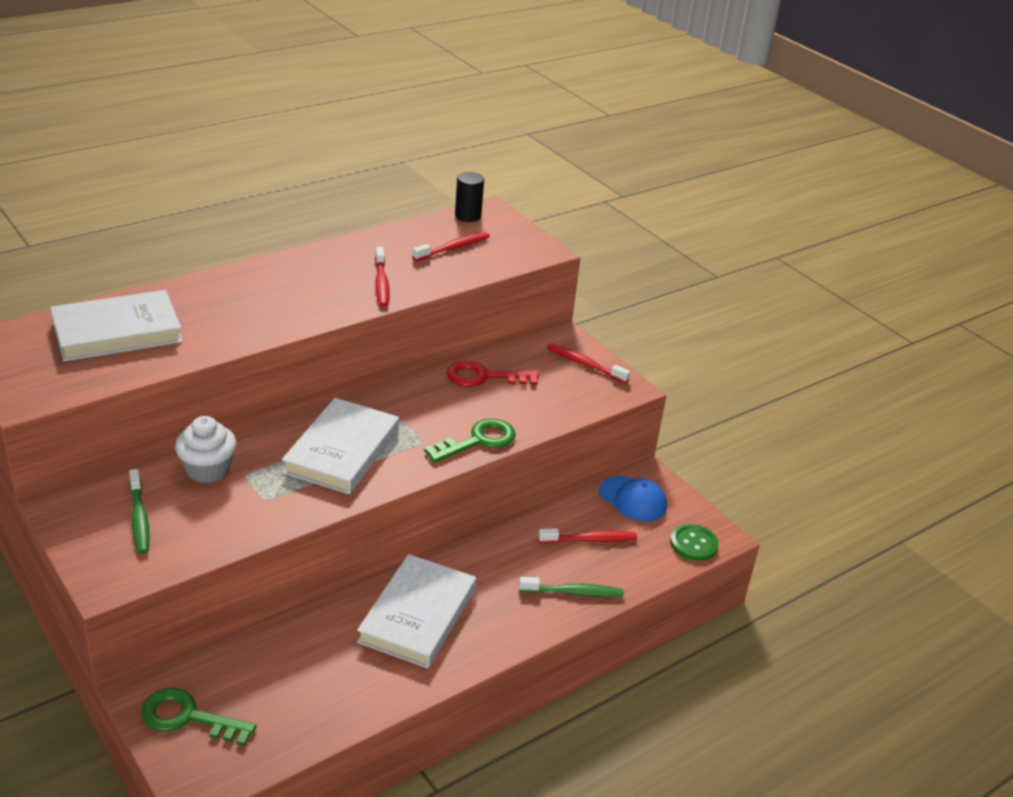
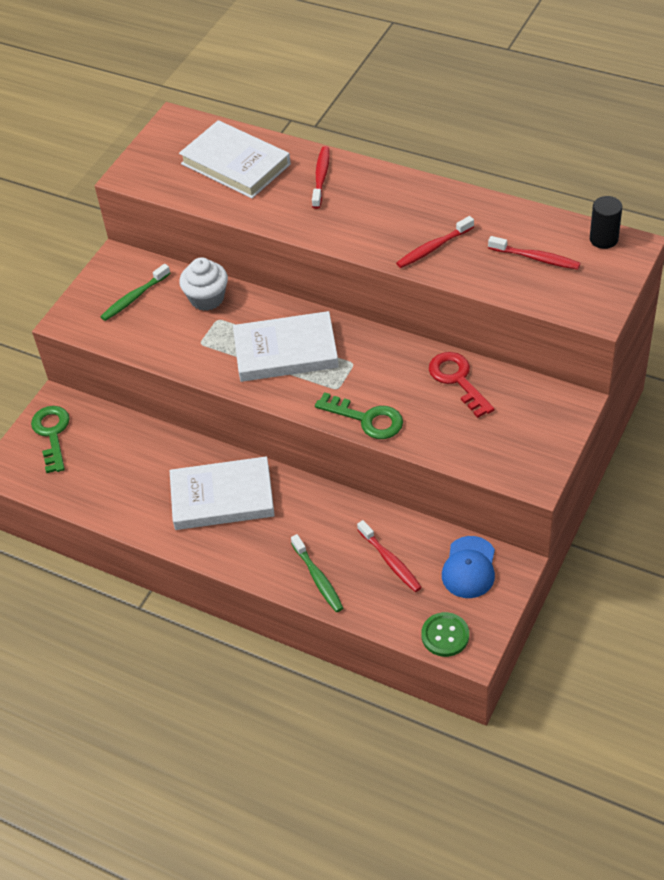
camera: 70 degrees right, 15 degrees up
(584, 364) = (543, 434): red toothbrush -> red toothbrush (321, 177)

